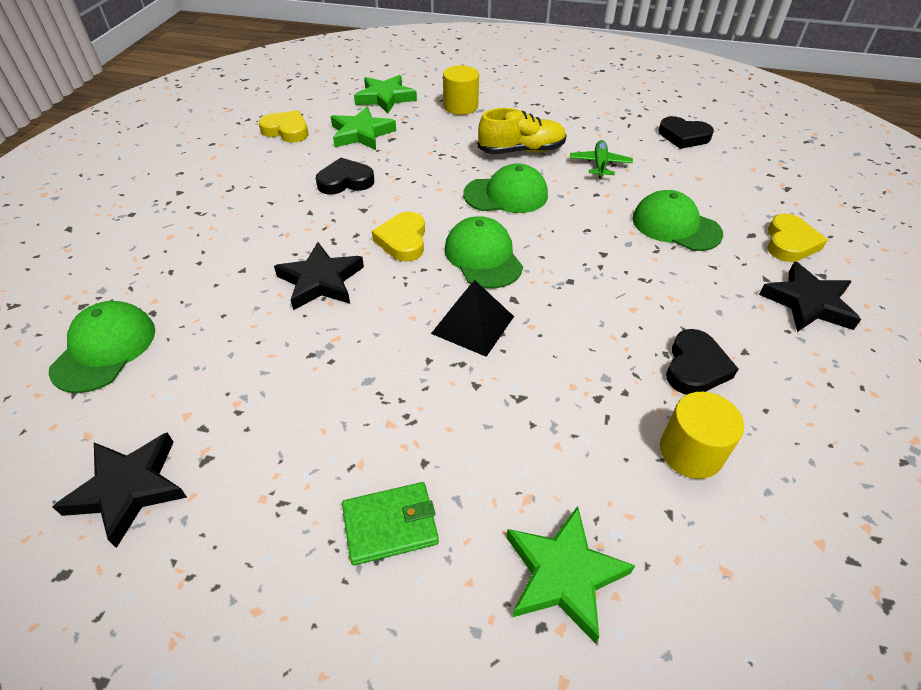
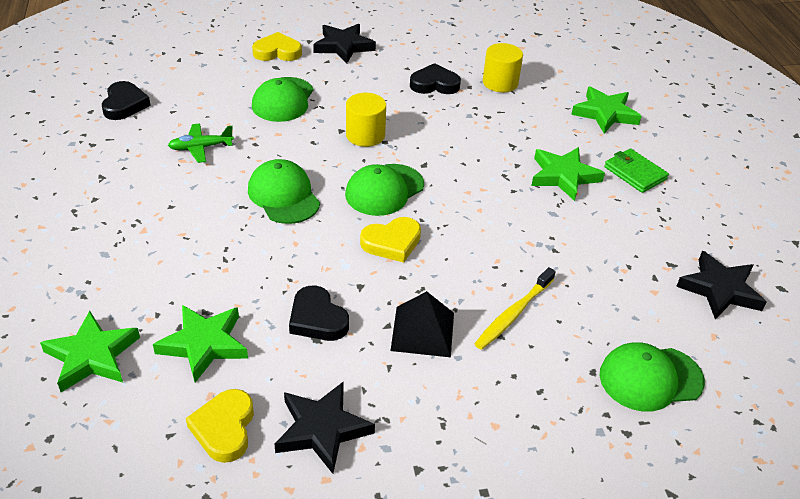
camera: 115 degrees left, 5 degrees down
(257, 287) = (513, 314): none -> yellow toothbrush
(321, 281) = (478, 276): black star -> black star (322, 429)
(429, 425) = (563, 176): none -> green star
(460, 106) = (99, 273): yellow cylinder -> yellow cylinder (365, 135)
(472, 325) = (465, 178): black pyramid -> black pyramid (423, 331)
(521, 151) = (194, 201): yellow shoe -> none

